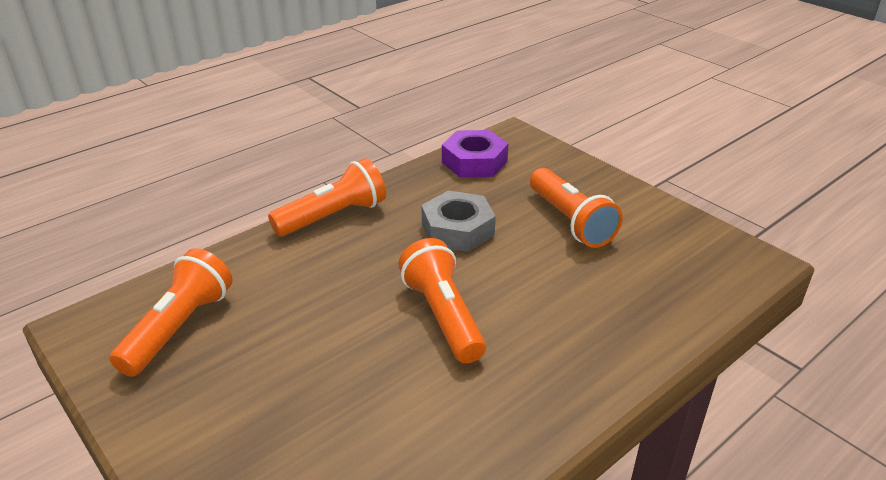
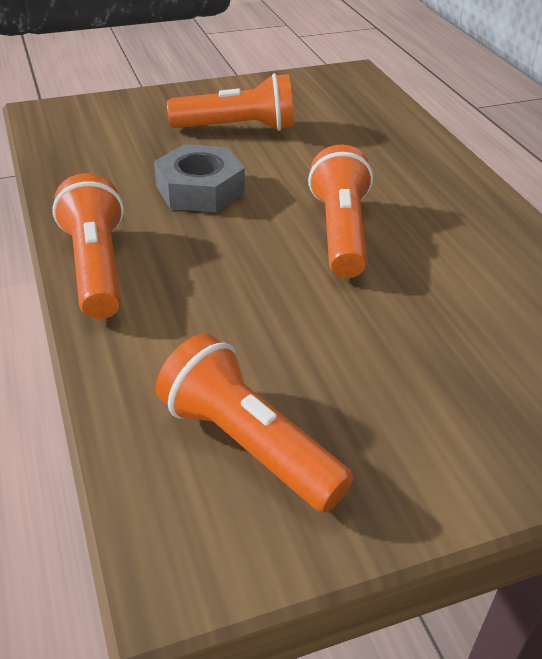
camera: 70 degrees left, 5 degrees up
(443, 316) = (340, 232): orange flashlight -> orange flashlight turned 90 degrees clockwise
(474, 162) = (77, 147): purple nut -> none

